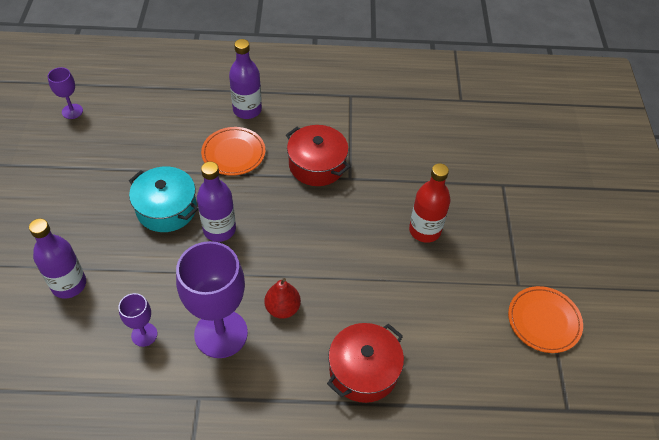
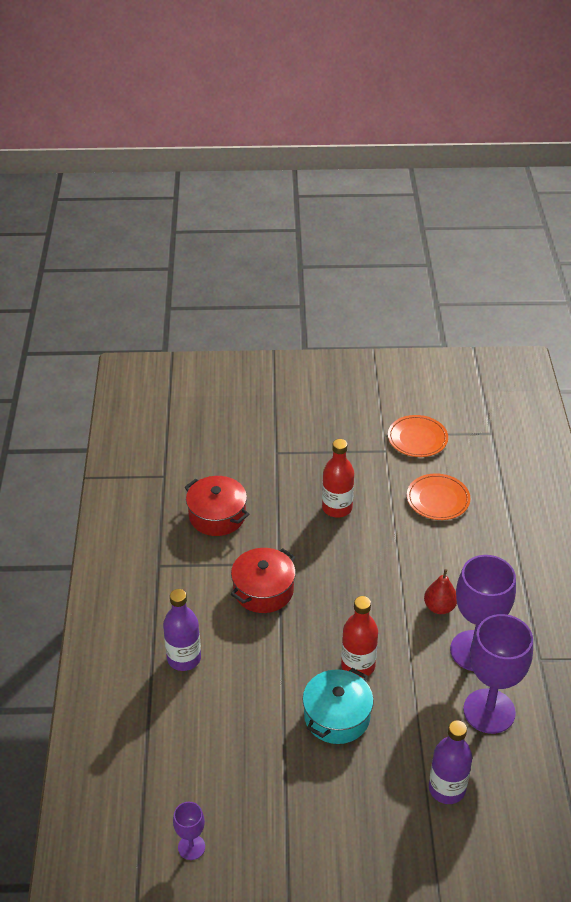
camera: 90 degrees left, 10 degrees down
(144, 334) = (489, 711): purple goblet -> purple goblet, size x2.08
(219, 229) = (358, 665): purple bottle -> red bottle
(233, 153) = (252, 664): orange plate -> orange plate (438, 499)
(363, 370) = (487, 549): red pot -> red pot (217, 516)

